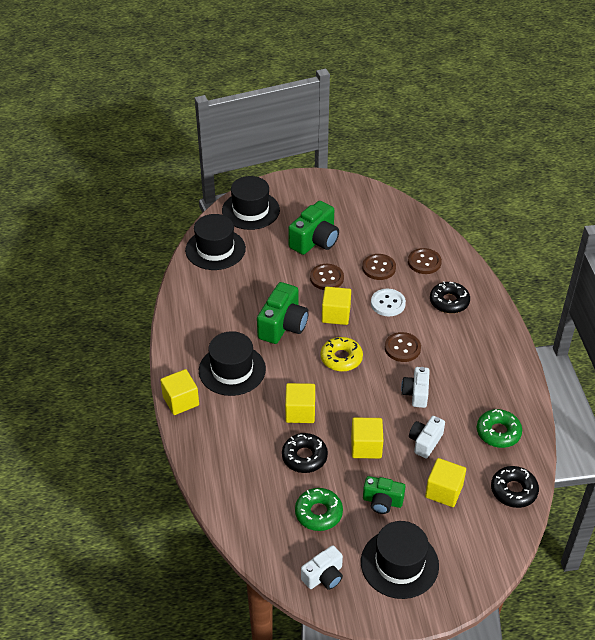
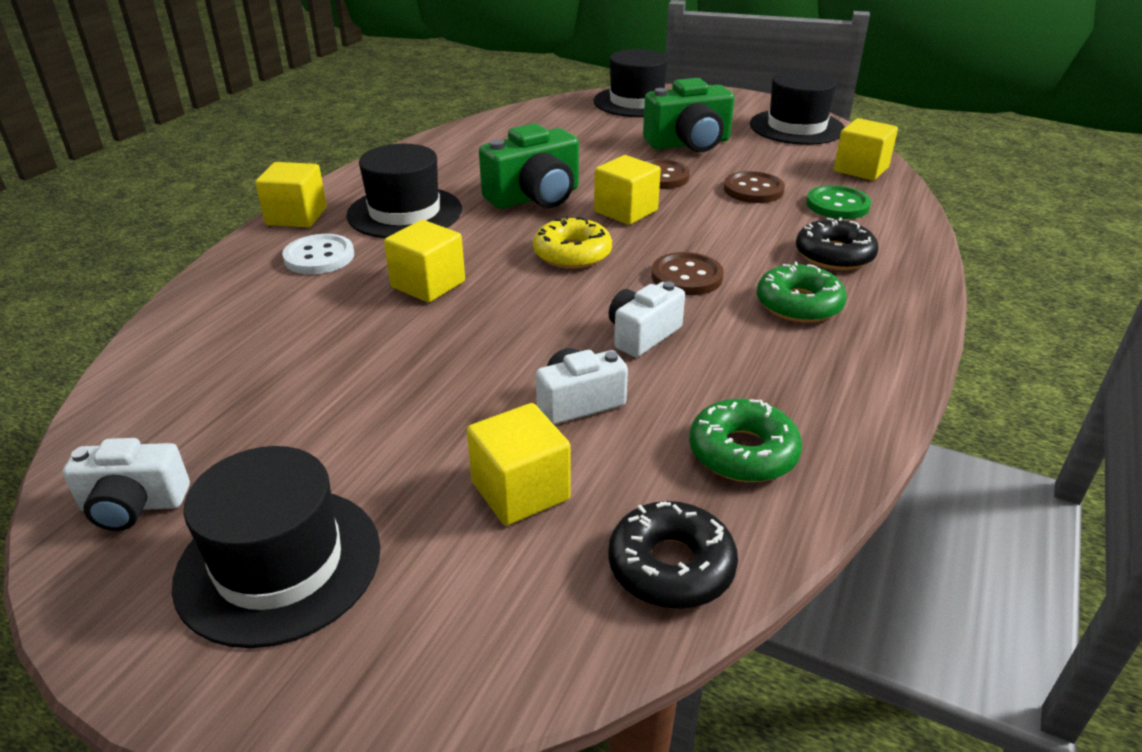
camera: 35 degrees right, 10 degrees down
(215, 249) = (547, 117): black hat -> black hat (796, 127)
(304, 457) = (356, 334): black donut -> none
(318, 513) = (267, 412): green donut -> green donut (799, 304)
(366, 447) = (467, 364): yellow cube -> yellow cube (861, 169)
(382, 501) = (389, 449): green camera -> none
(388, 303) = (723, 225): white button -> white button (319, 257)
(424, 262) = (837, 205): brown button -> green button

